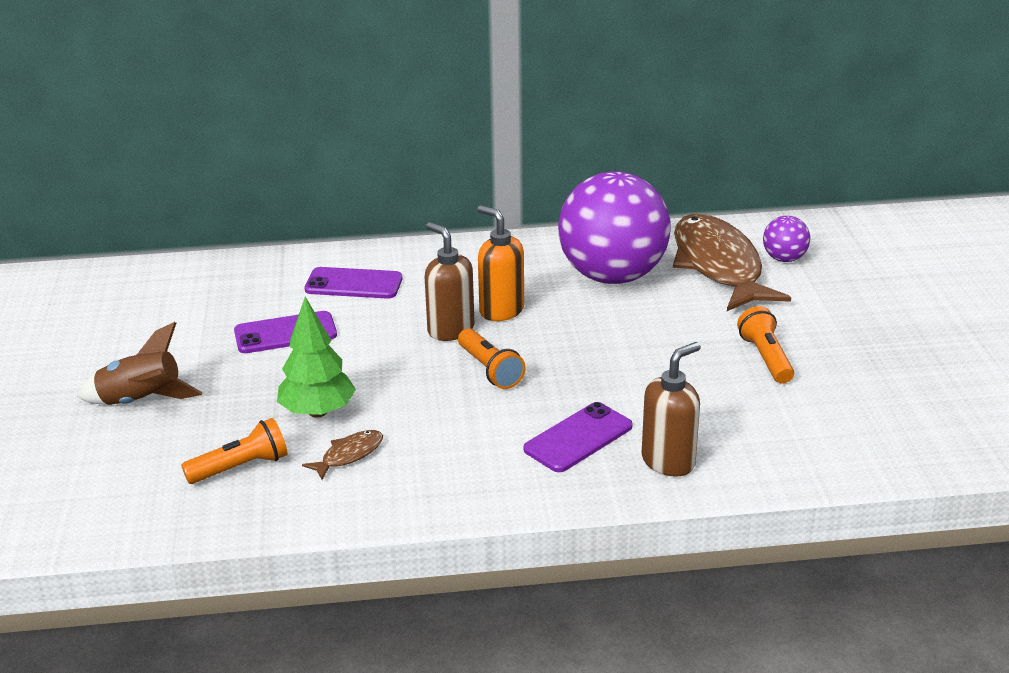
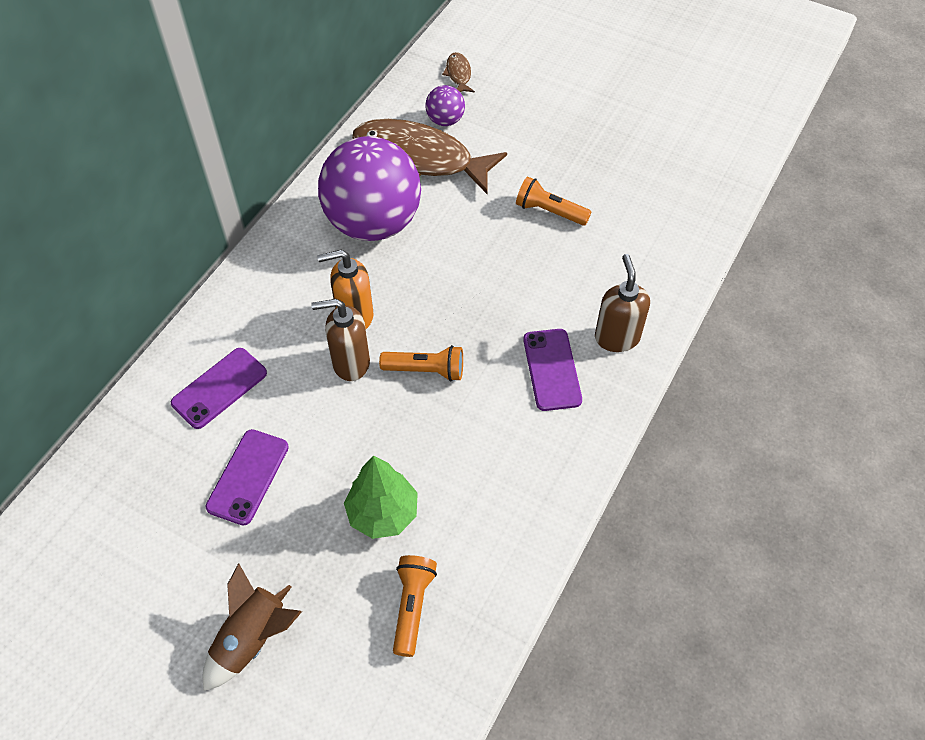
camera: 55 degrees left, 25 degrees up
(349, 455) = (457, 522): brown fish -> brown fish (458, 74)

